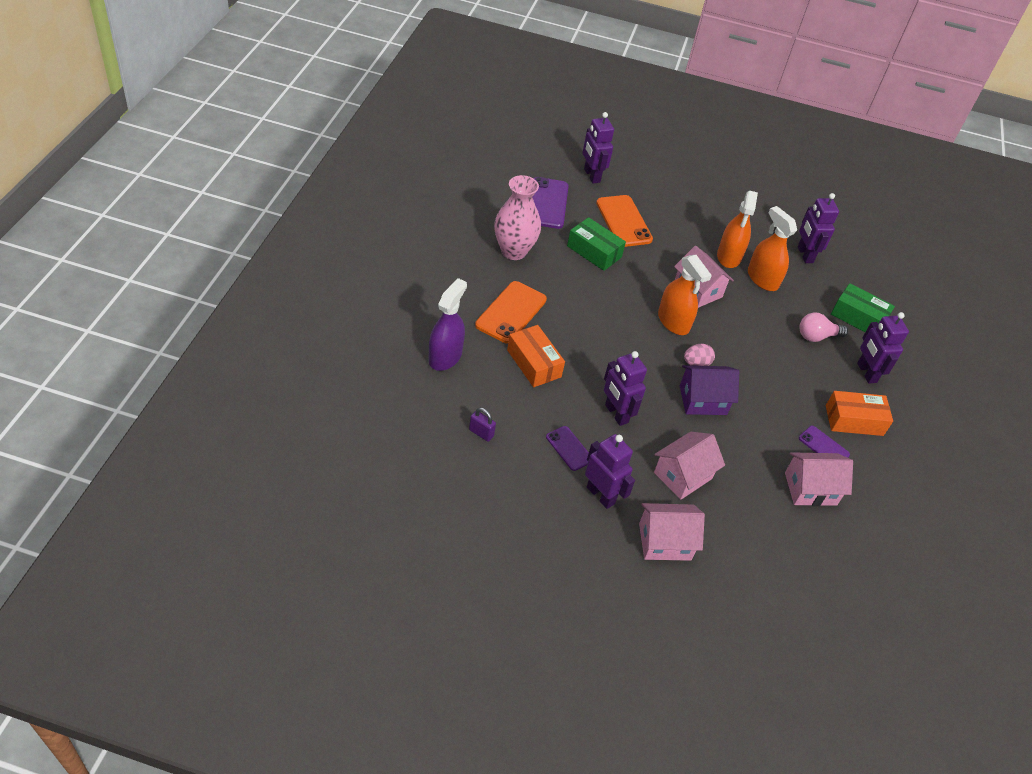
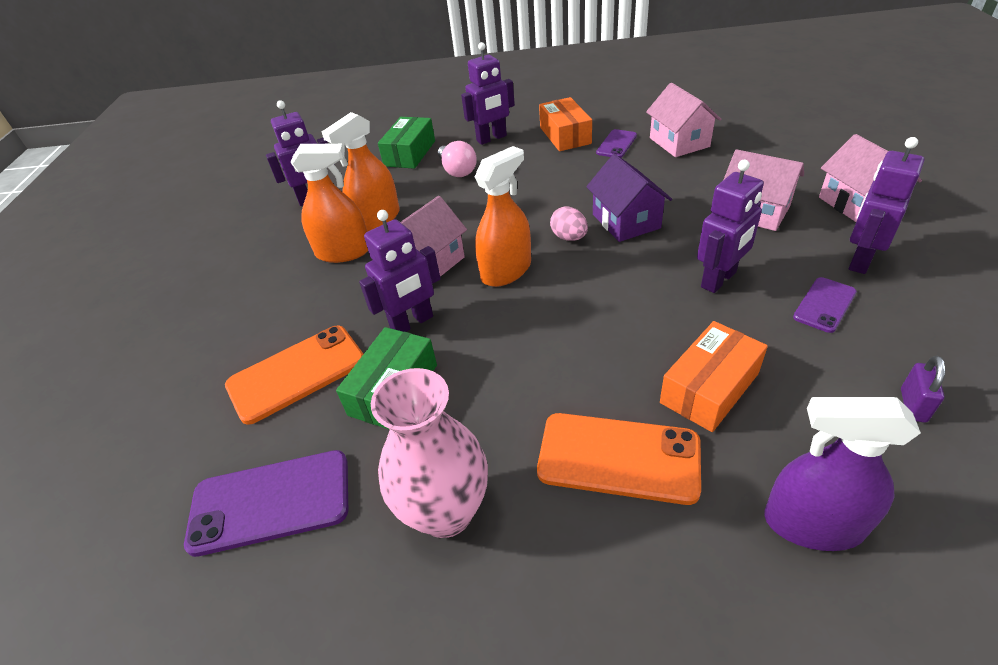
camera: 95 degrees left, 5 degrees down
(591, 175) = (164, 454): purple robot -> purple robot (412, 323)

